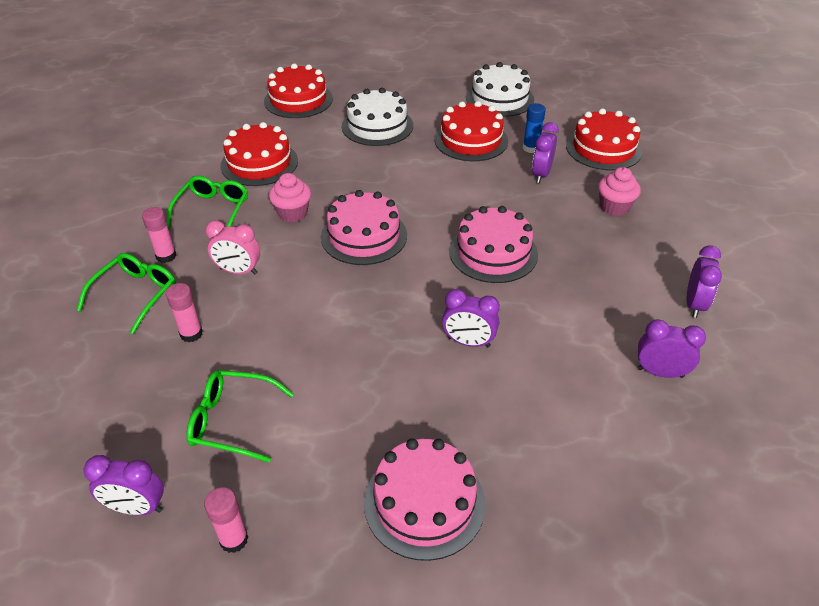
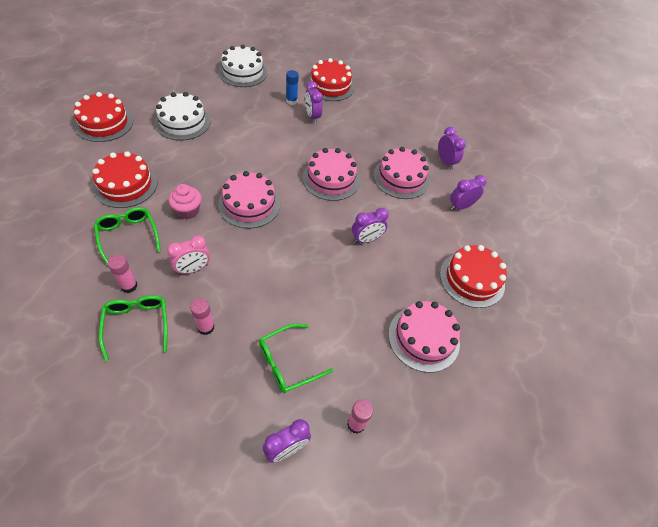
camera: 45 degrees left, 10 degrees up
(471, 140) = (252, 109): red cake -> red cake (472, 279)
(597, 294) = (401, 178): none -> pink cake
(614, 207) = (366, 121): pink cupcake -> none

